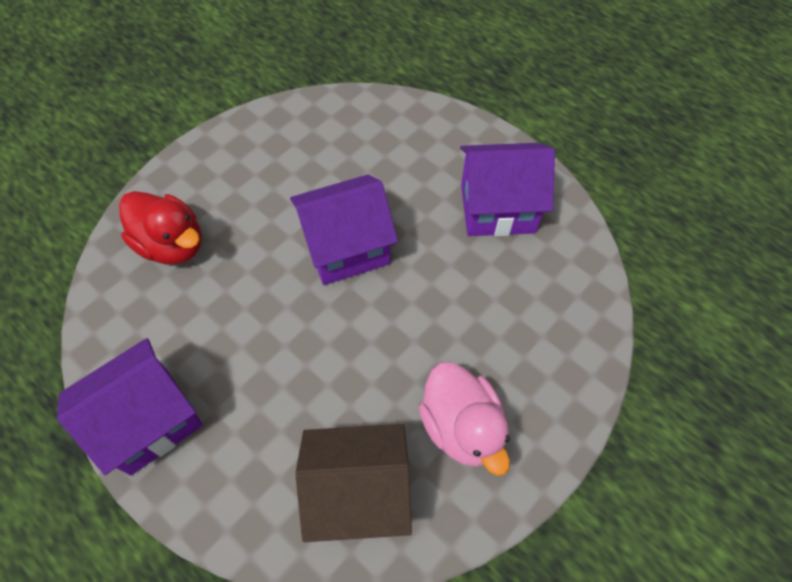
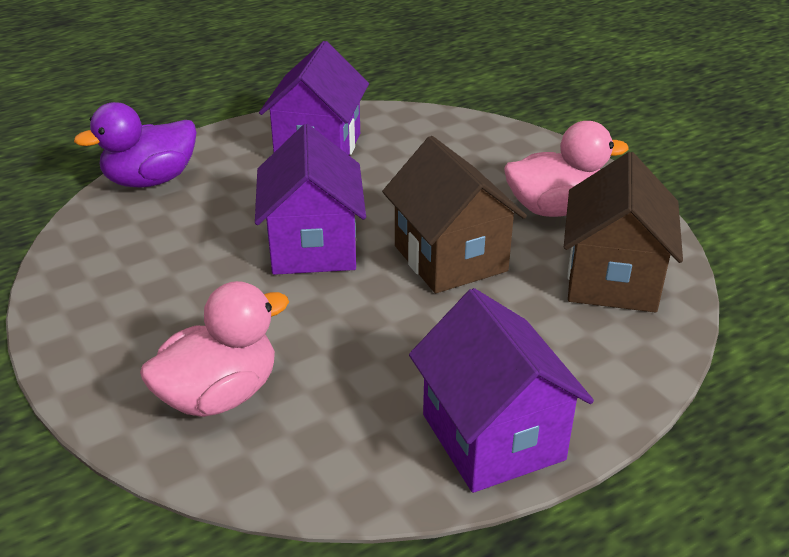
camera: 75 degrees left, 25 degrees down
(172, 244) = (219, 395): red duck -> pink duck
(356, 350) = (450, 258): none -> brown house
(404, 117) = (150, 180): none -> purple duck

